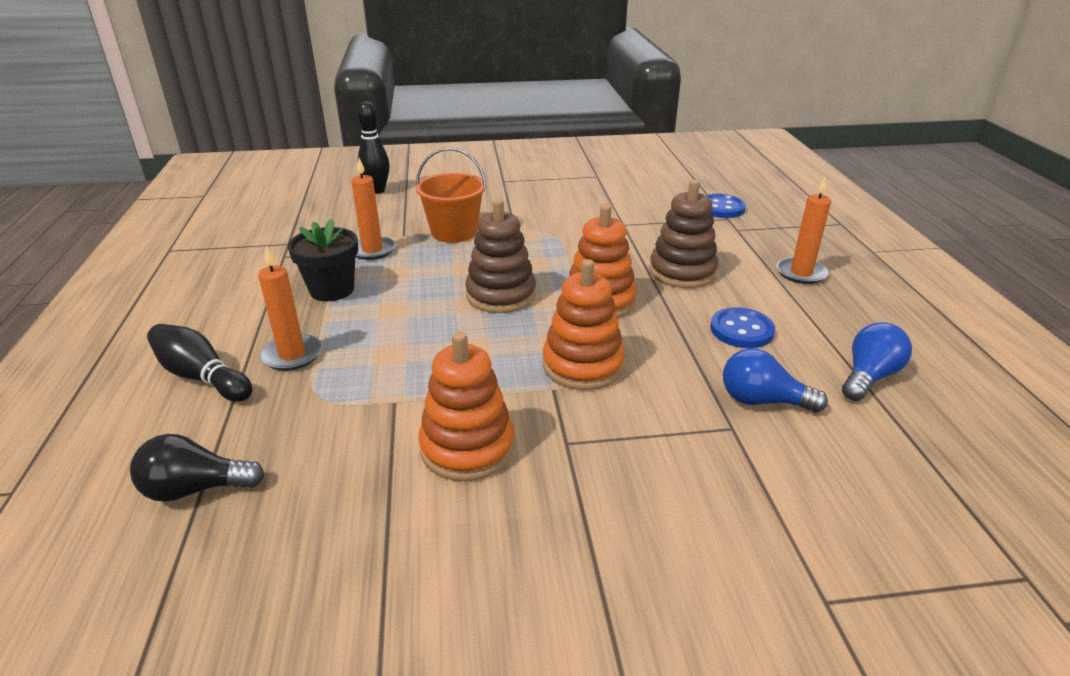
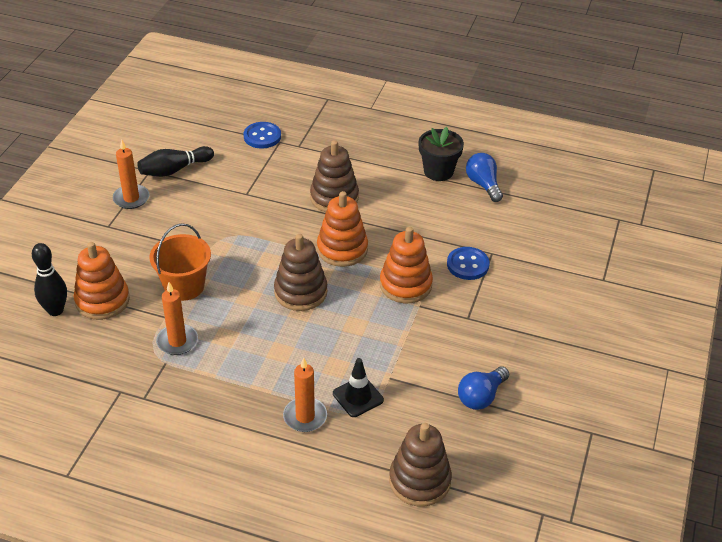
camera: 65 degrees left, 10 degrees up
(196, 489) = (419, 481): black light bulb -> brown stacking toy
(202, 377) = (301, 468): black bowling pin -> black bowling pin (174, 170)
(332, 290) = (227, 379): black flower pot -> black flower pot (438, 171)
(344, 385) = (358, 397): none -> black traffic cone
(467, 447) = (449, 357): orange stacking toy -> orange stacking toy (102, 300)
(741, 330) = (414, 206): blue button -> blue button (467, 265)
(762, 401) = (478, 232): blue light bulb -> blue light bulb (481, 396)
(801, 273) = (373, 150): orange candle -> orange candle (131, 198)

